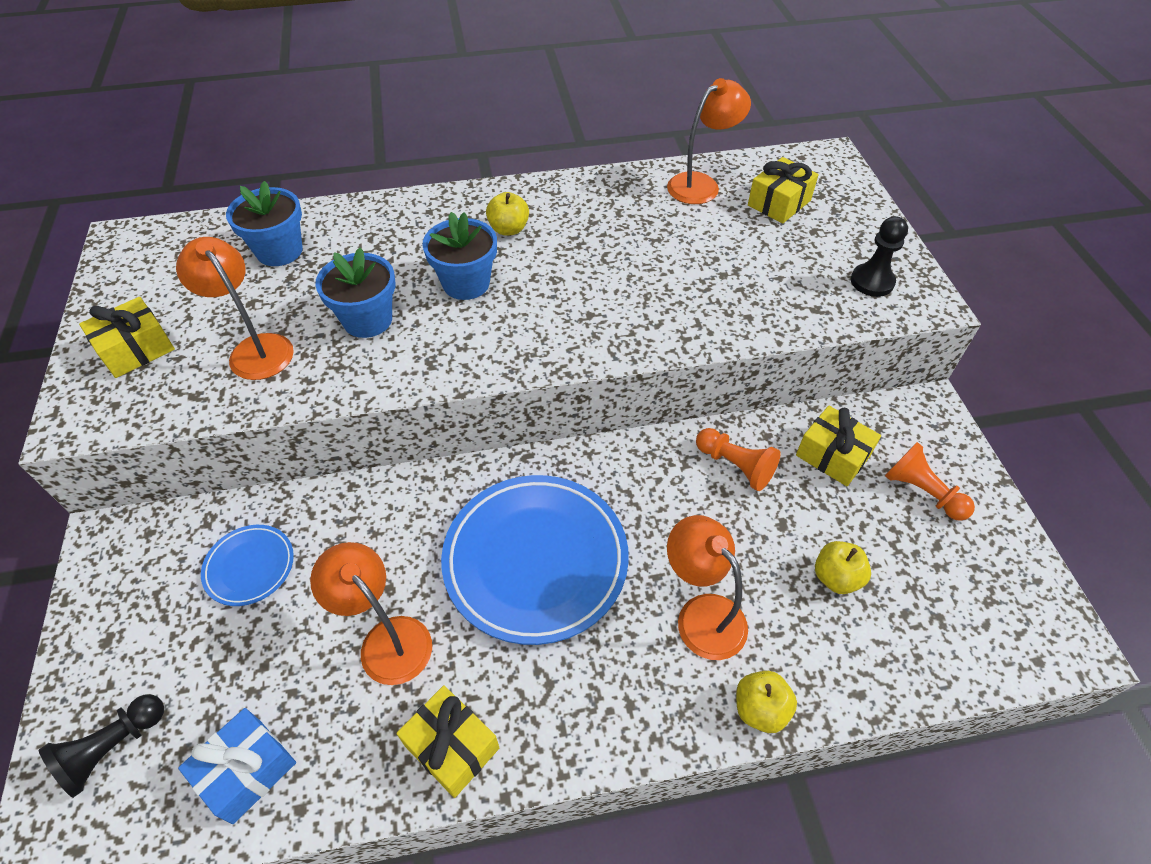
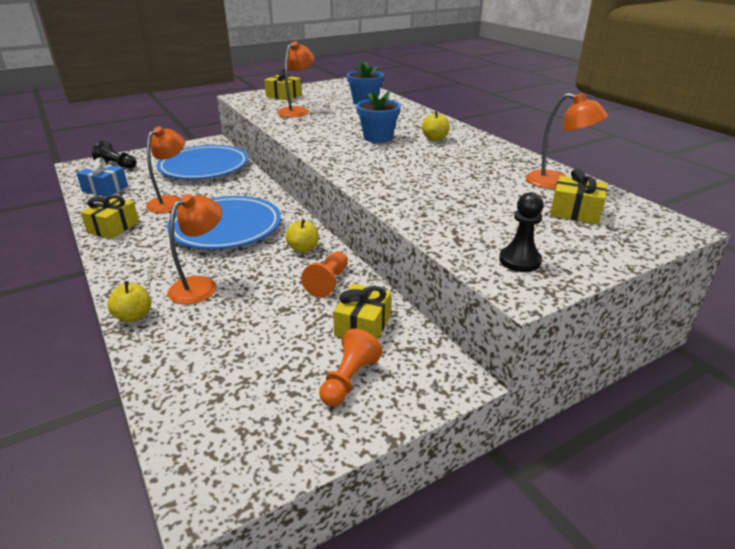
camera: 70 degrees right, 20 degrees down
(250, 567) = (204, 167): blue plate -> blue plate, size x2.08
(367, 320) = (332, 124): blue flower pot -> none
(836, 577) = (244, 338): yellow apple -> yellow apple (303, 249)

